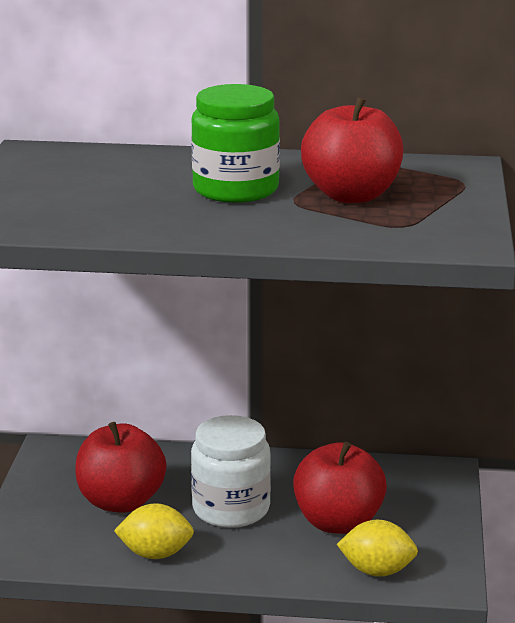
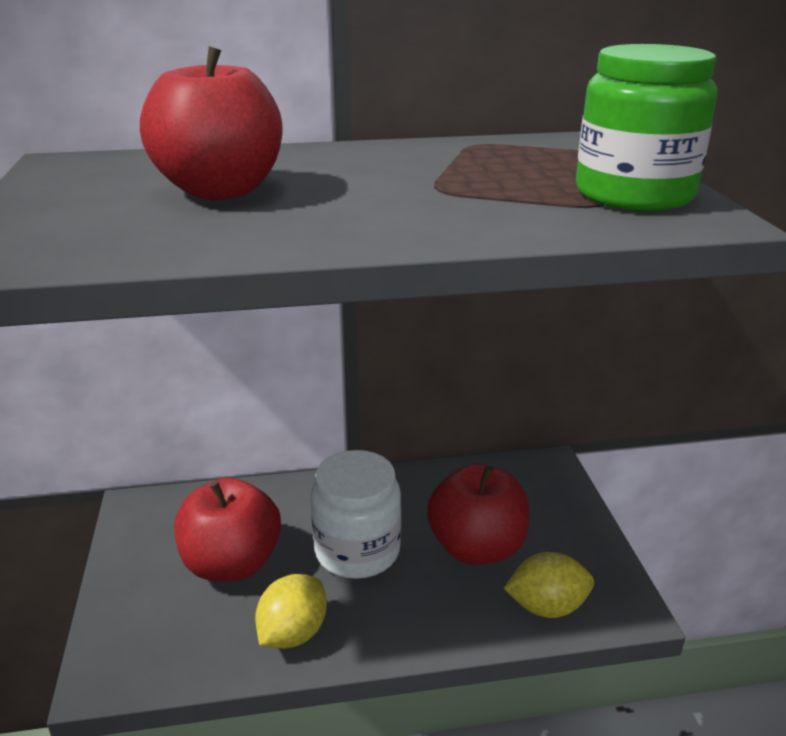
camera: 15 degrees left, 5 degrees up
(155, 554) = (293, 633): yellow lemon -> yellow lemon turned 45 degrees counterclockwise
(235, 189) = (354, 182): green jar -> green jar (634, 194)
(351, 195) = (502, 177): red apple -> red apple (221, 191)

